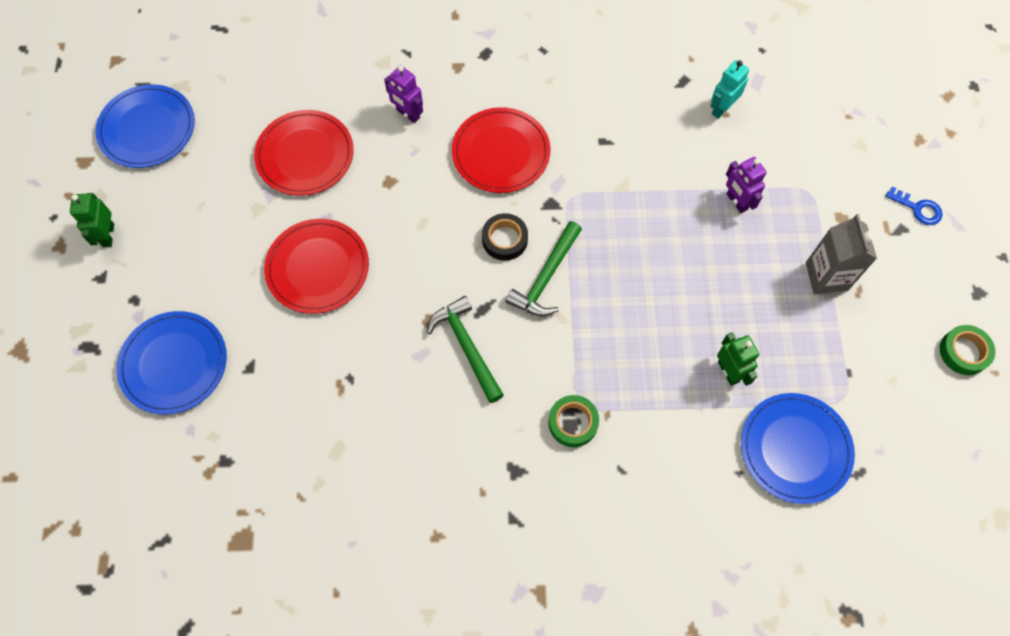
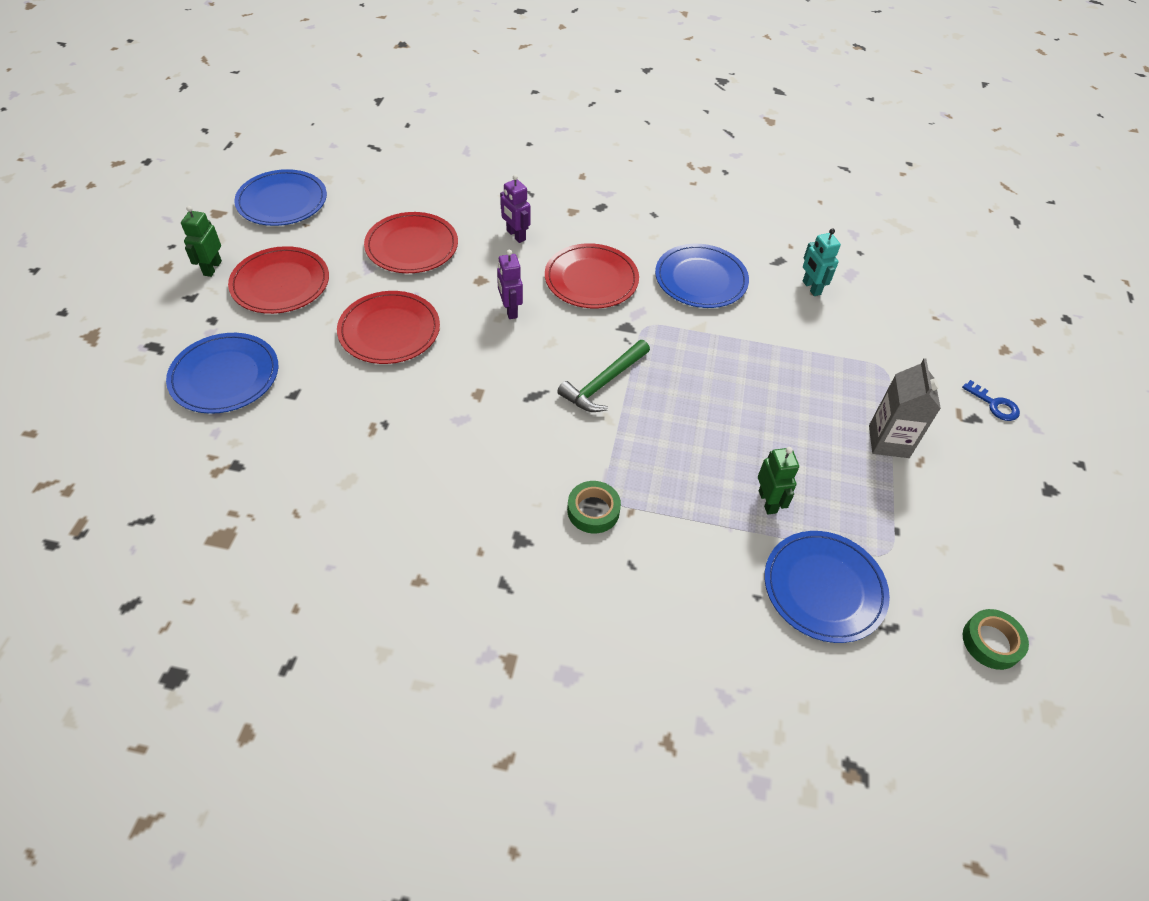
camera: 10 degrees right, 15 degrees down
(186, 237) = (280, 283): none -> red plate
(467, 347) = (507, 422): green hammer -> none
(504, 239) = (573, 345): black tape -> none
(610, 125) = (701, 279): none -> blue plate
(721, 108) = (811, 288): turquoise robot -> turquoise robot turned 75 degrees counterclockwise
(736, 202) = (809, 362): purple robot -> purple robot (510, 310)
(963, 352) = (1026, 539): green tape -> green tape (991, 642)

